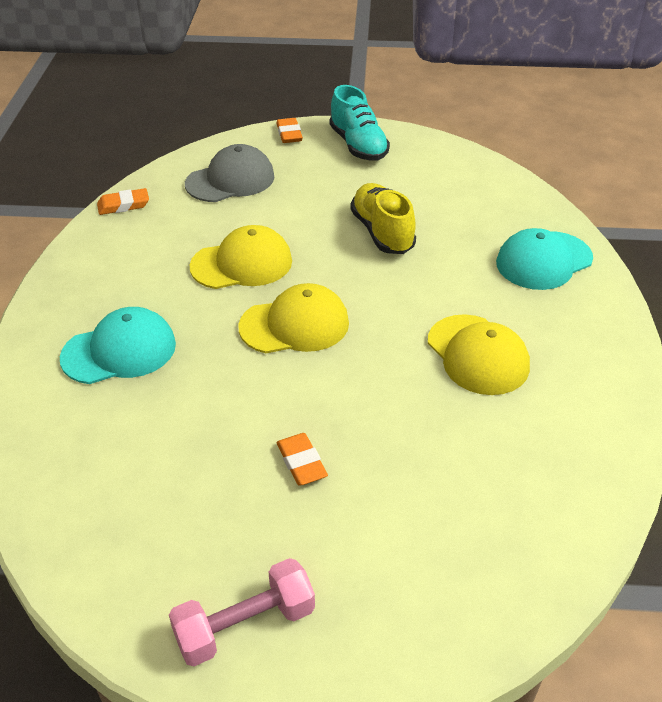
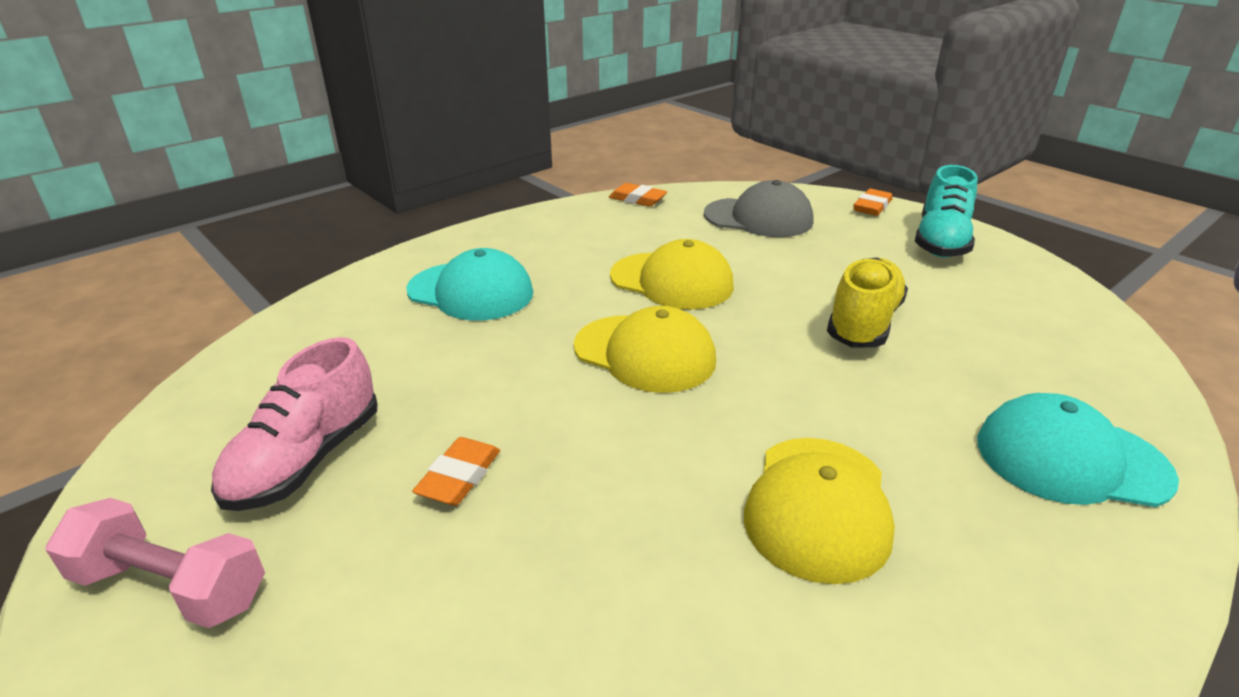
camera: 45 degrees right, 10 degrees down
(202, 519) = (306, 460): none -> pink shoe

